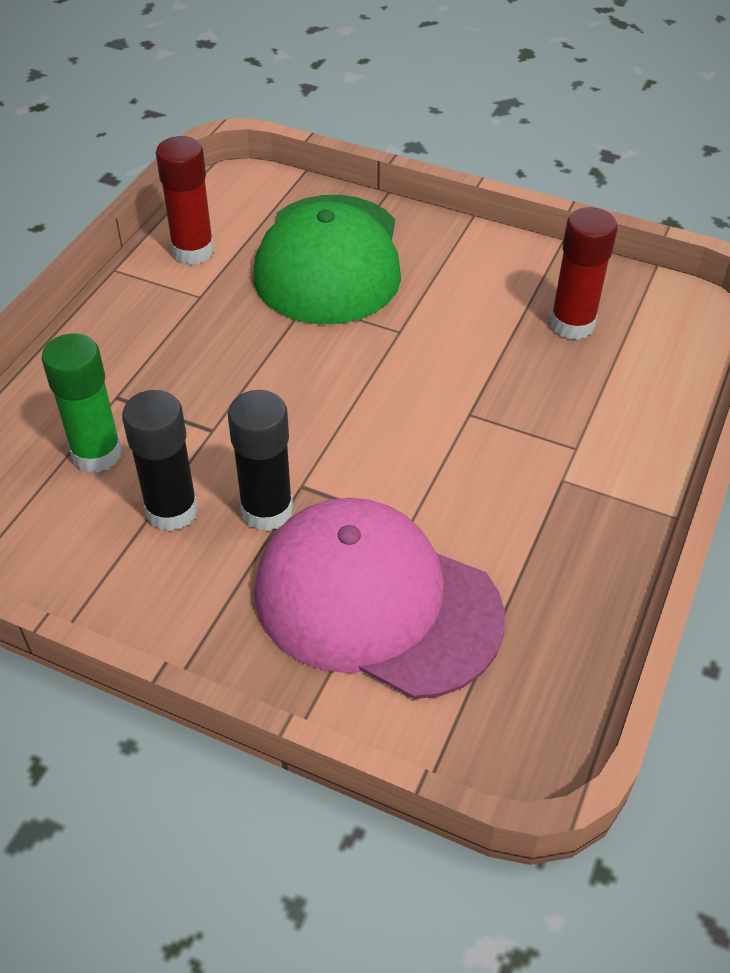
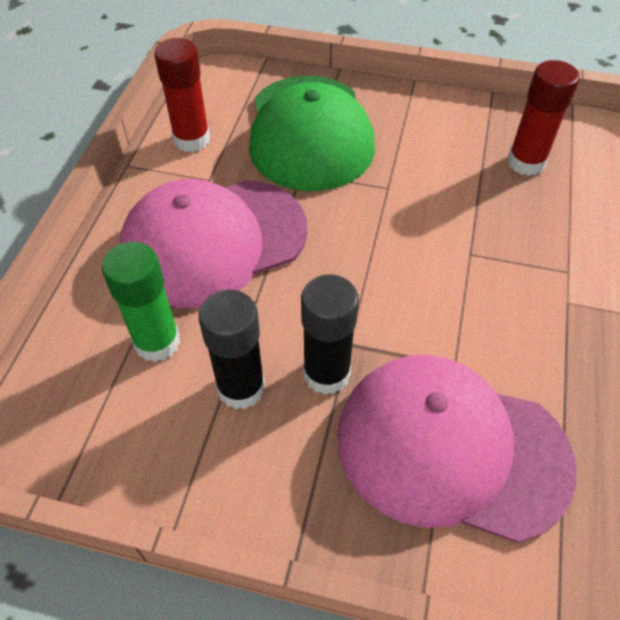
camera: 10 degrees left, 5 degrees up
(186, 362) = (214, 241): none -> pink cap

